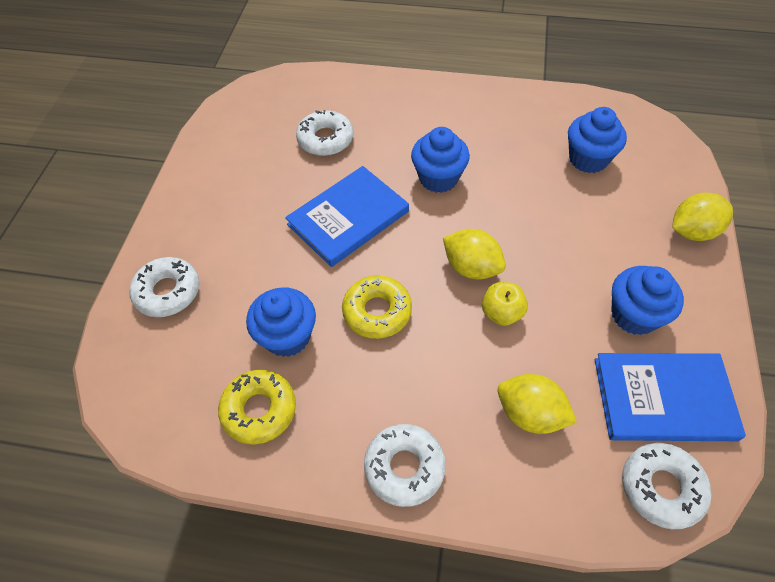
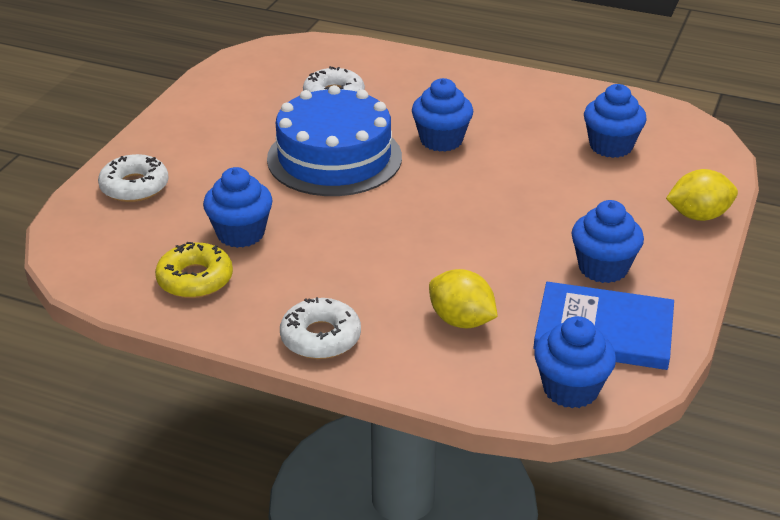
camera: 10 degrees right, 20 degrees down
(348, 218) = (334, 158): blue book -> blue cake
(377, 311) = (337, 229): yellow donut -> none
(471, 267) = (447, 210): yellow lemon -> none
(501, 313) = (464, 247): yellow apple -> none
(661, 487) = (570, 389): white donut -> blue cupcake

